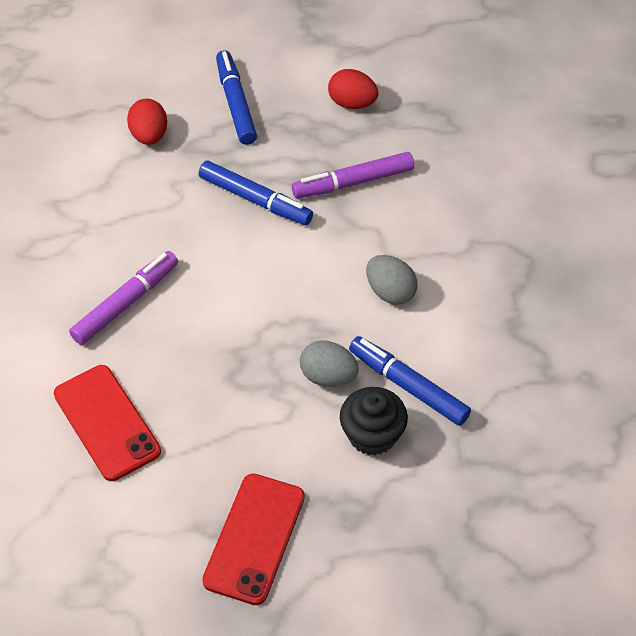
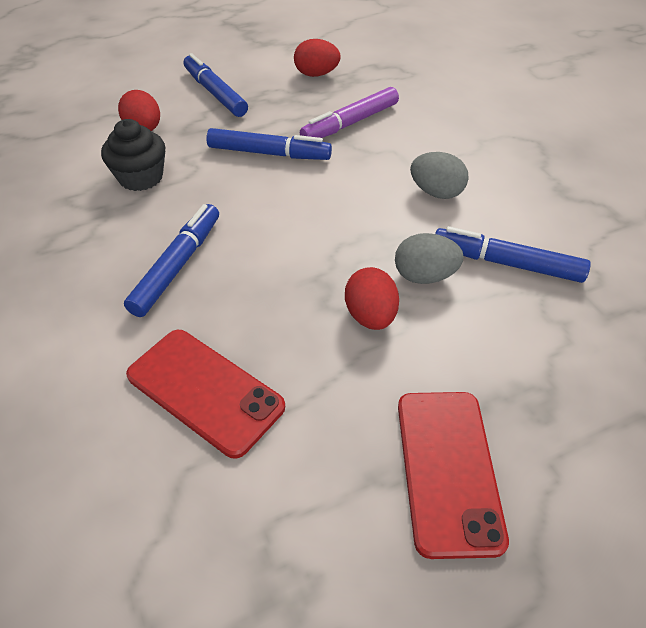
camera: 20 degrees left, 5 degrees down
(125, 304) = (177, 266): purple marker -> blue marker
(262, 400) = (370, 316): none -> red egg
(372, 435) = (503, 317): black cupcake -> black cupcake (141, 177)

